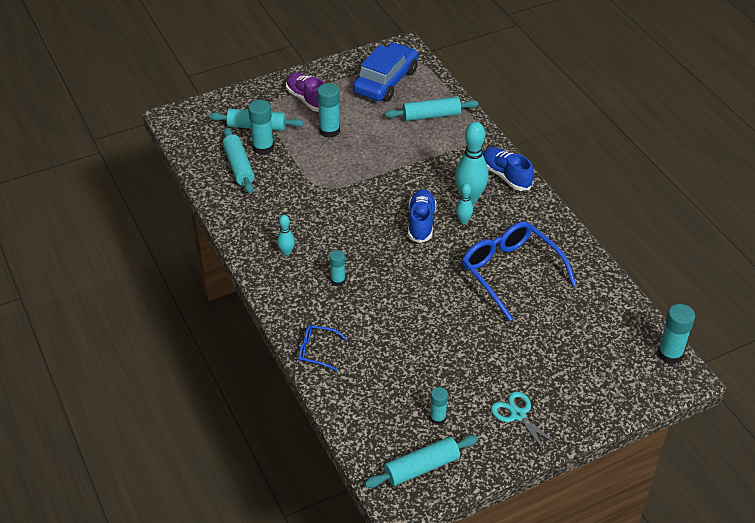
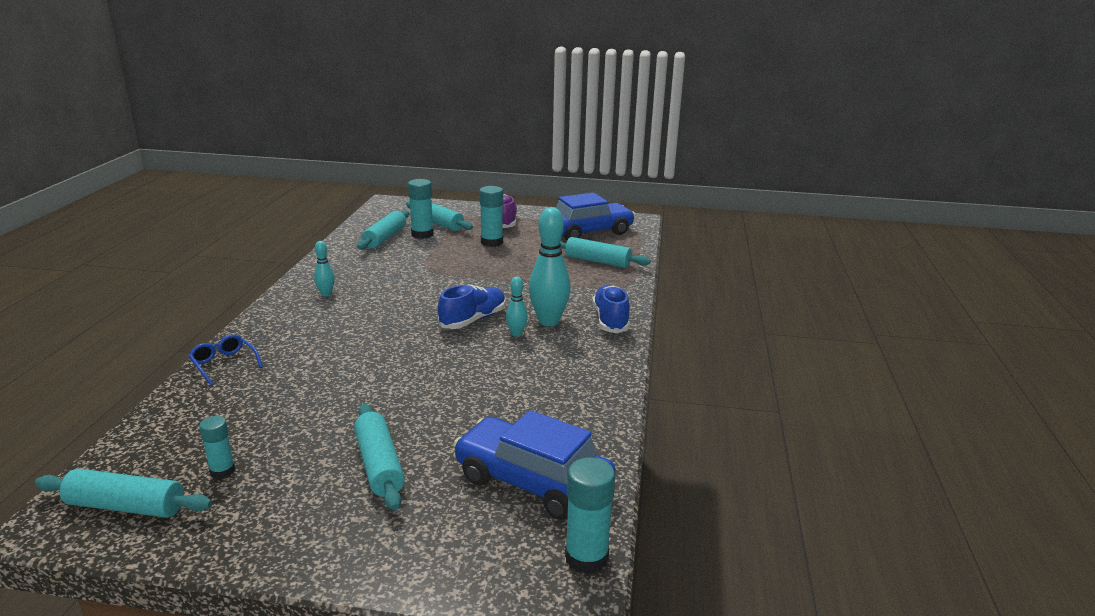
camera: 35 degrees right, 20 degrees down
(338, 280) = (332, 327): turquoise glue stick -> none
(510, 271) = (502, 388): blue glasses -> none
(513, 363) = (379, 465): none -> turquoise rolling pin
(518, 415) = (303, 516): turquoise scissors -> none
(600, 327) = (533, 482): none -> blue car

